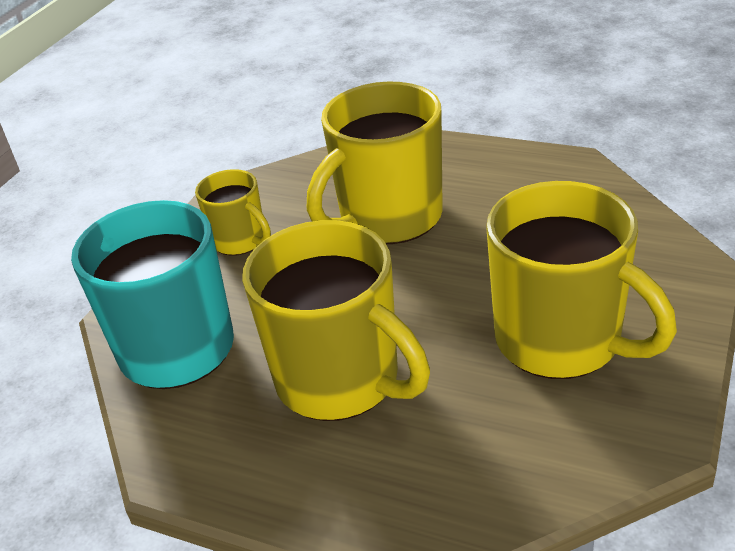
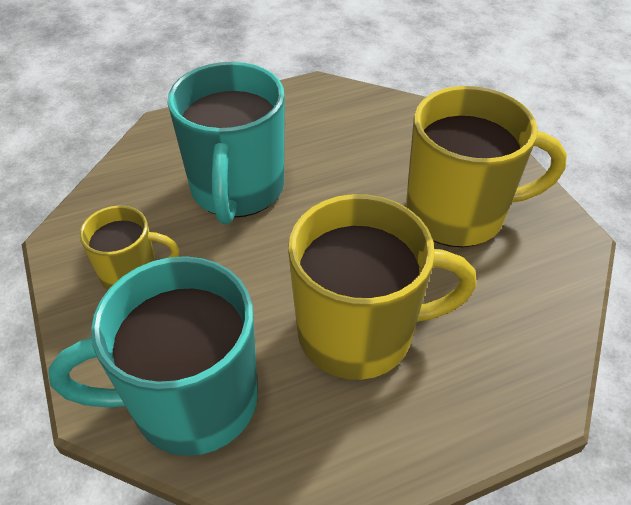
camera: 50 degrees left, 10 degrees up
(388, 218) = (237, 189): yellow mug -> turquoise mug

